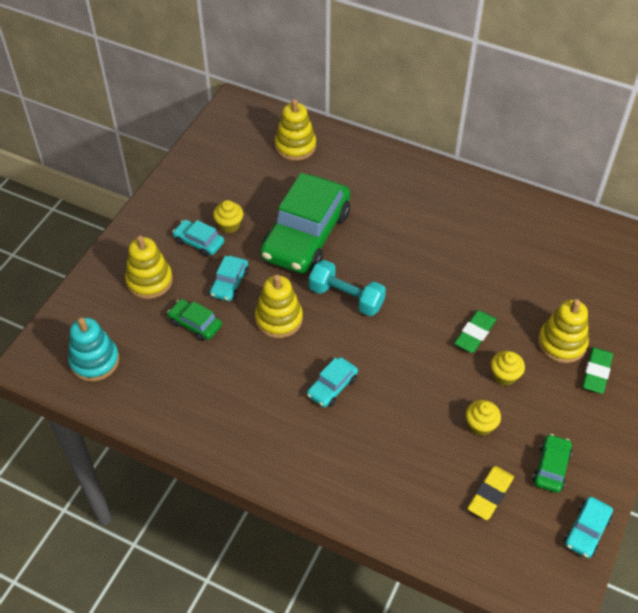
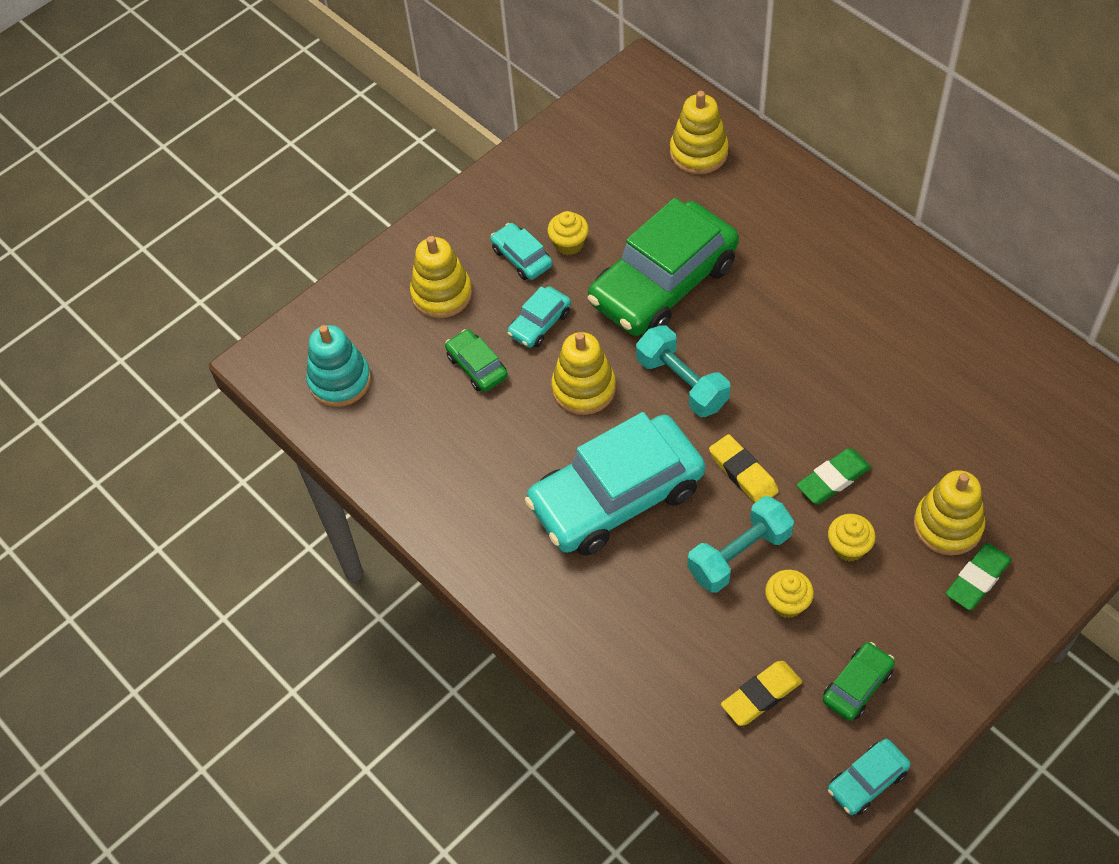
camera: 25 degrees right, 5 degrees up
(332, 387) = (616, 496): turquoise car -> turquoise car, size x2.30
(413, 346) = (743, 473): none -> yellow eraser
(434, 402) = (739, 554): none -> turquoise dumbbell

